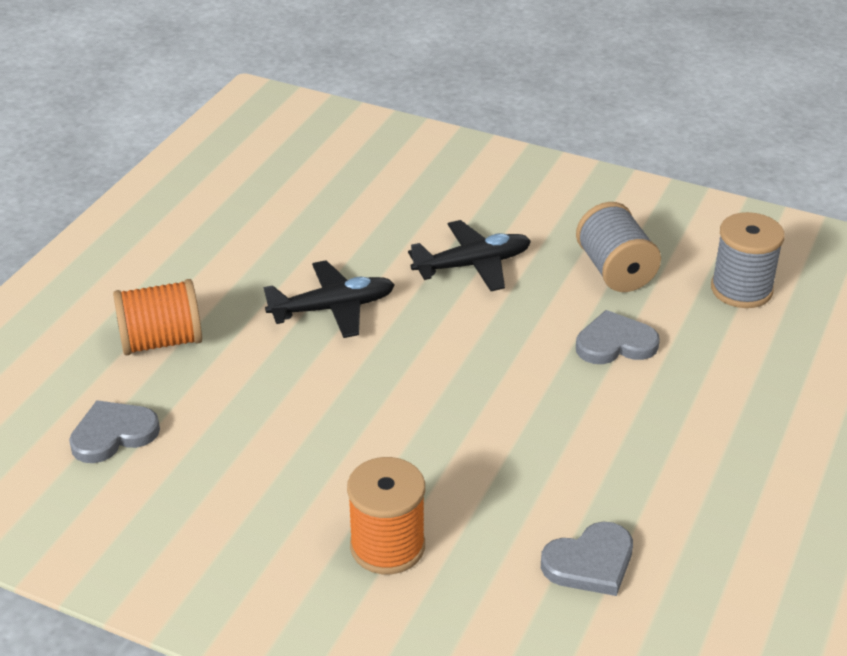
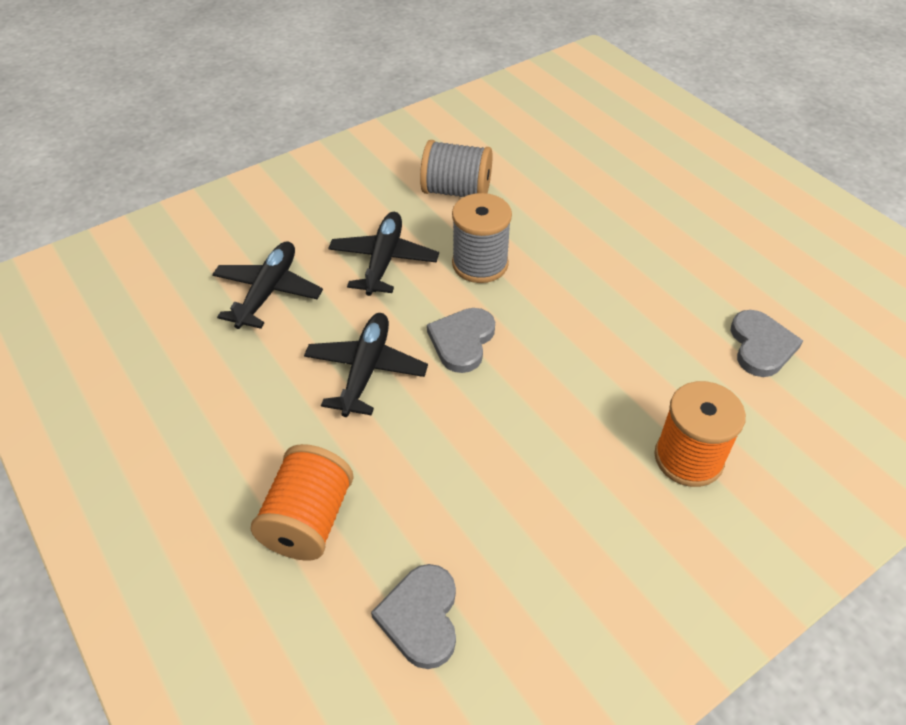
camera: 60 degrees left, 10 degrees up
(375, 219) = (268, 292): none -> black plane
(615, 343) = (538, 228): grey heart -> grey heart (462, 341)
(741, 289) = (526, 145): grey spool -> grey spool (480, 264)

